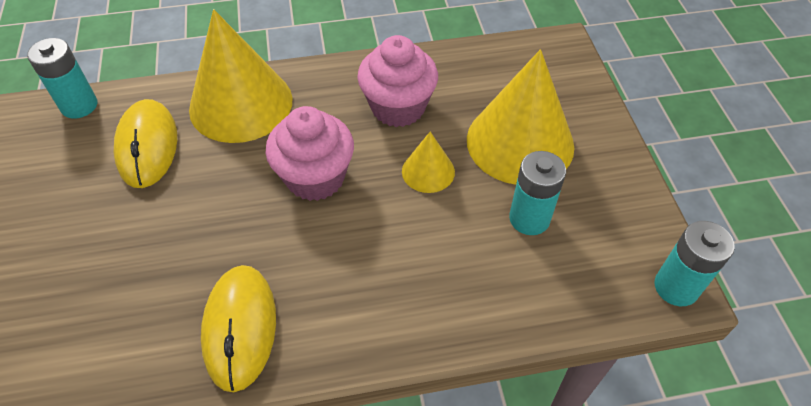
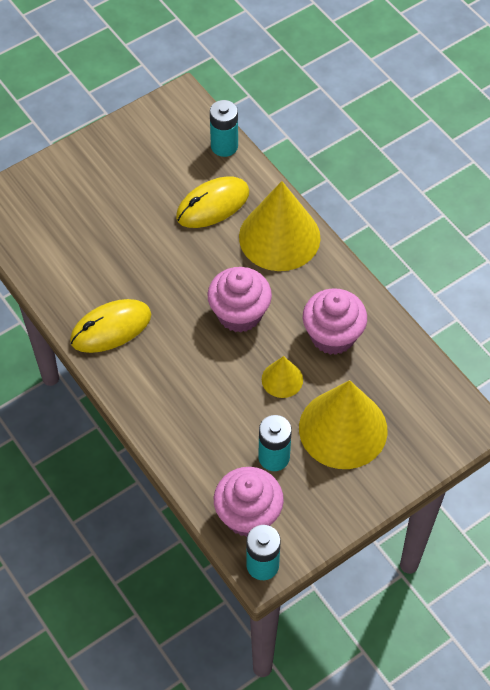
camera: 65 degrees right, 5 degrees up
(600, 275) = (248, 515): none -> pink cupcake

